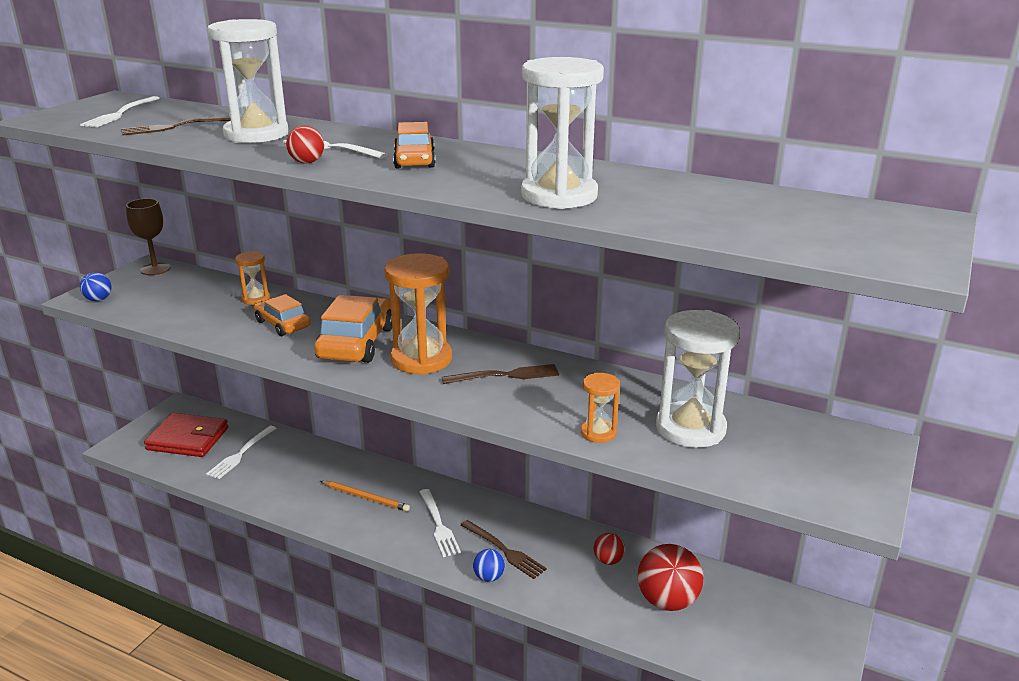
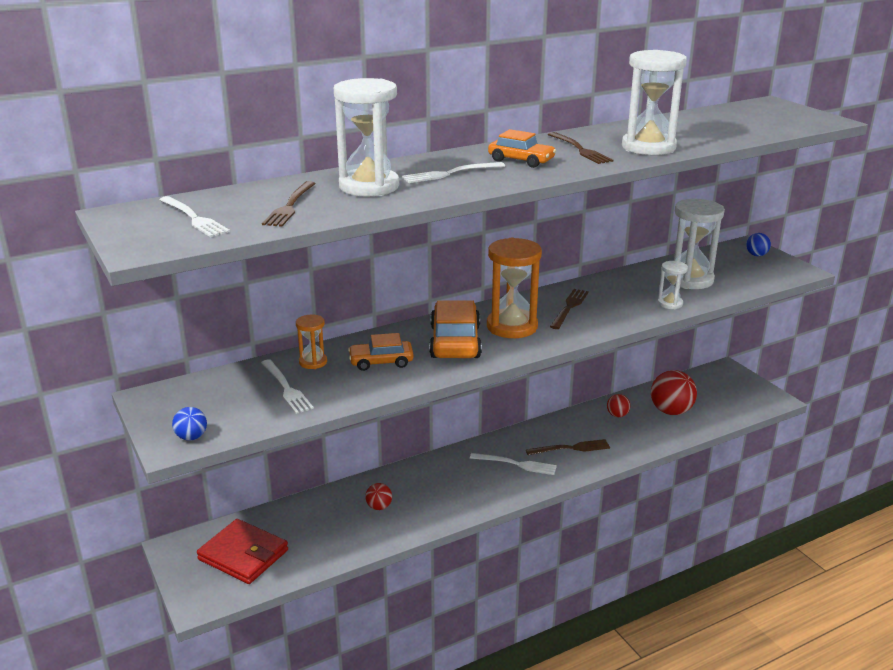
camera: 55 degrees left, 0 degrees up
(155, 269) = (162, 395): brown goblet -> none
(188, 439) = (243, 555): red wallet -> red wallet turned 75 degrees clockwise
(240, 454) = (309, 530): white fork -> white fork (287, 388)
(307, 162) = (478, 185): red ball -> red ball (379, 507)
(356, 343) = (455, 342): orange car -> orange car turned 45 degrees clockwise
(365, 497) = (448, 485): orange pencil -> none
(489, 577) = (592, 464): blue ball -> blue ball (756, 255)
(494, 173) = (580, 150): none -> brown fork
(598, 433) = (670, 304): orange hourglass -> white hourglass

